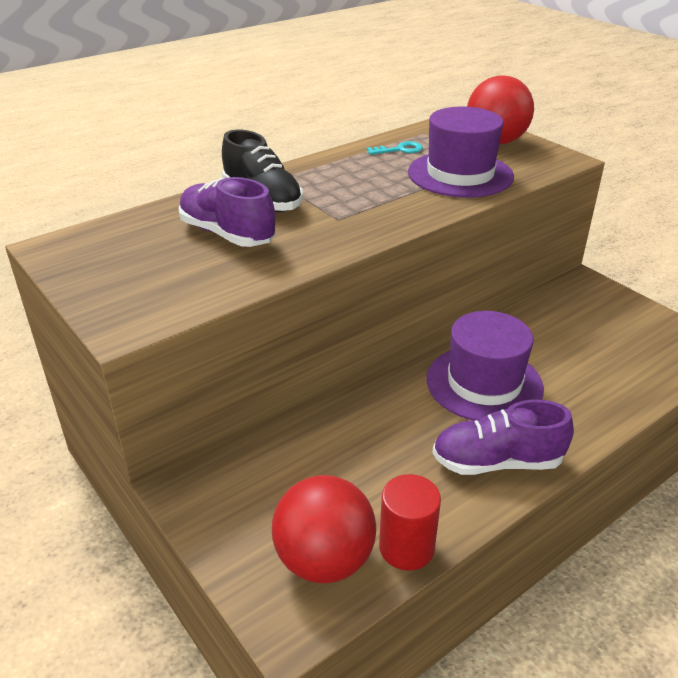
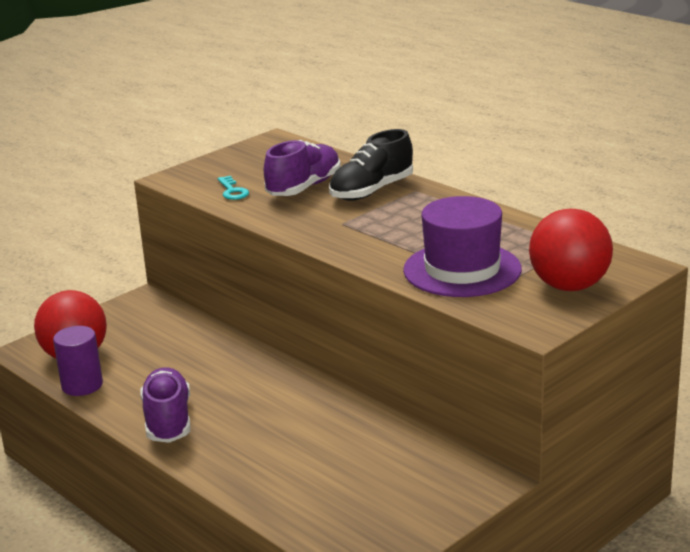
camera: 85 degrees right, 10 degrees down
(399, 150) = (516, 236): turquoise key -> turquoise key (232, 191)
(406, 548) = (82, 385): red cylinder -> purple cylinder
(484, 383) = (274, 413): purple hat -> none

